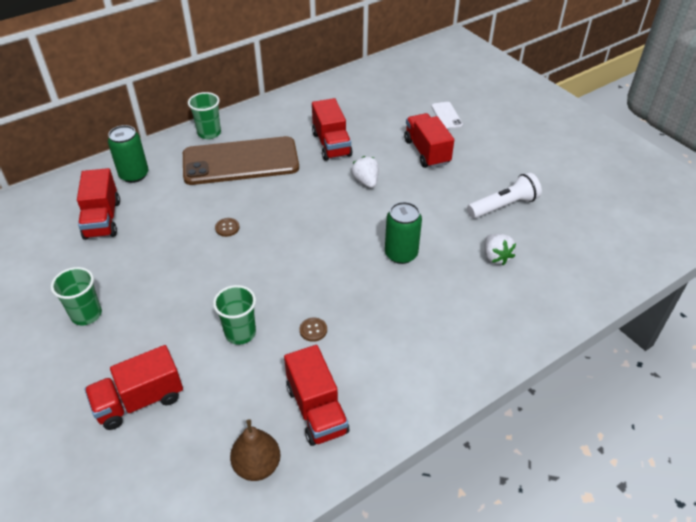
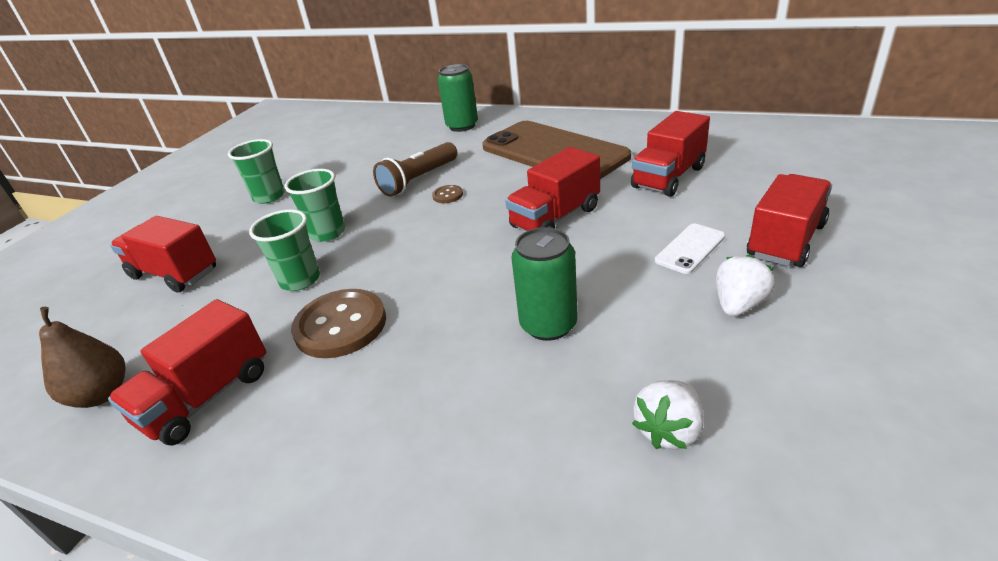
camera: 60 degrees right, 10 degrees down
(102, 219) = (390, 144): red truck -> red truck (555, 218)
(185, 230) = (419, 180): none -> brown flashlight
(209, 133) = (568, 121): green cup -> green cup (327, 233)
(313, 330) = (340, 325): brown button -> brown button, size x2.24
(366, 181) = (644, 229): white strawberry -> white strawberry (738, 305)
(446, 115) = (895, 216): white phone -> white phone (690, 248)
(503, 206) = (807, 375): white flashlight -> none

